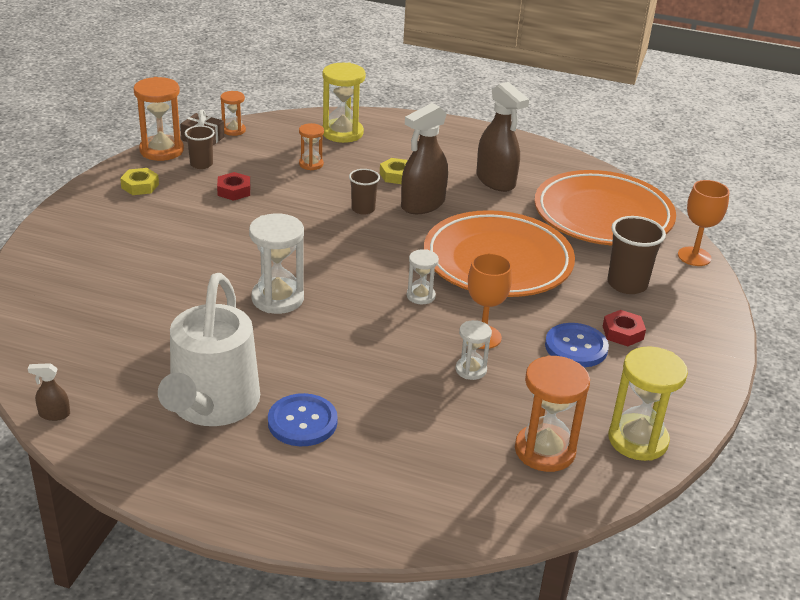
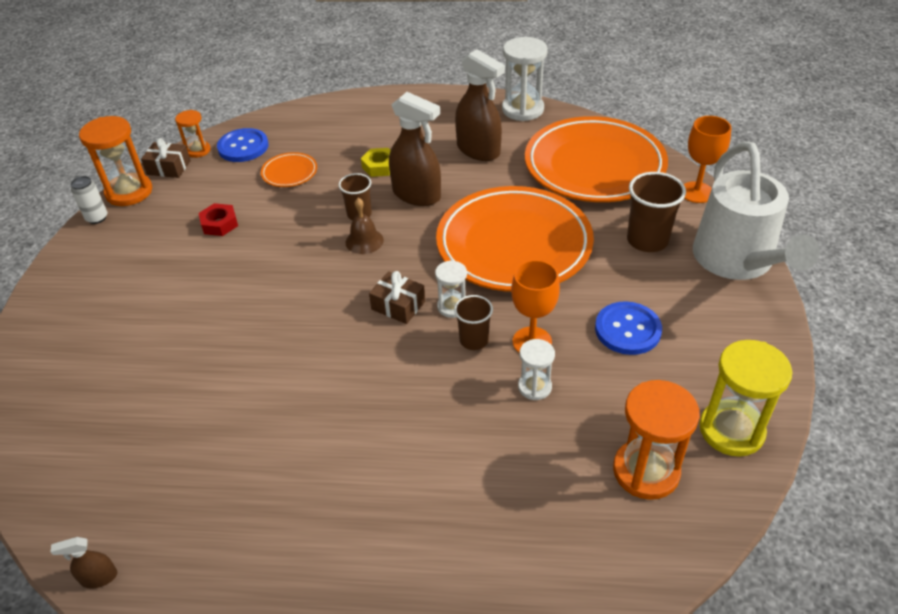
camera: 10 degrees left, 10 degrees up
(127, 164) = (97, 218): none -> white can
(140, 186) = (118, 241): yellow nut -> none
(201, 164) = (176, 199): brown cup -> brown cup (474, 340)
(212, 406) = (276, 513): white watering can -> white watering can (737, 261)
(277, 298) = (306, 348): white hourglass -> white hourglass (522, 109)
(302, 422) = (382, 506): blue button -> blue button (243, 147)
(311, 164) = (289, 173): orange hourglass -> orange plate
(342, 133) = (310, 129): yellow hourglass -> none
(360, 230) = (364, 241): none -> brown bell
(372, 285) = (398, 305): none -> brown gift
(422, 204) = (417, 195): brown spray bottle -> brown spray bottle turned 90 degrees counterclockwise
(623, 333) = (665, 300): red nut -> none

